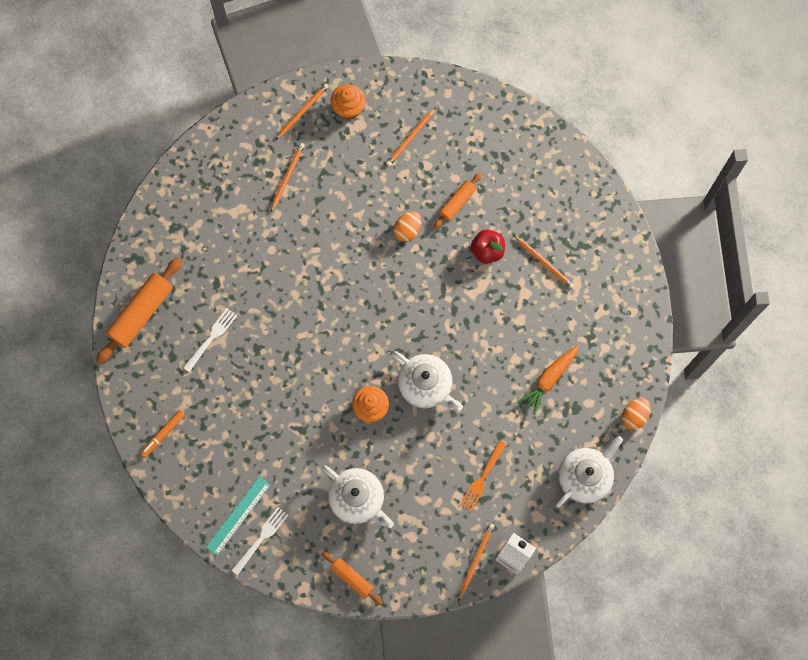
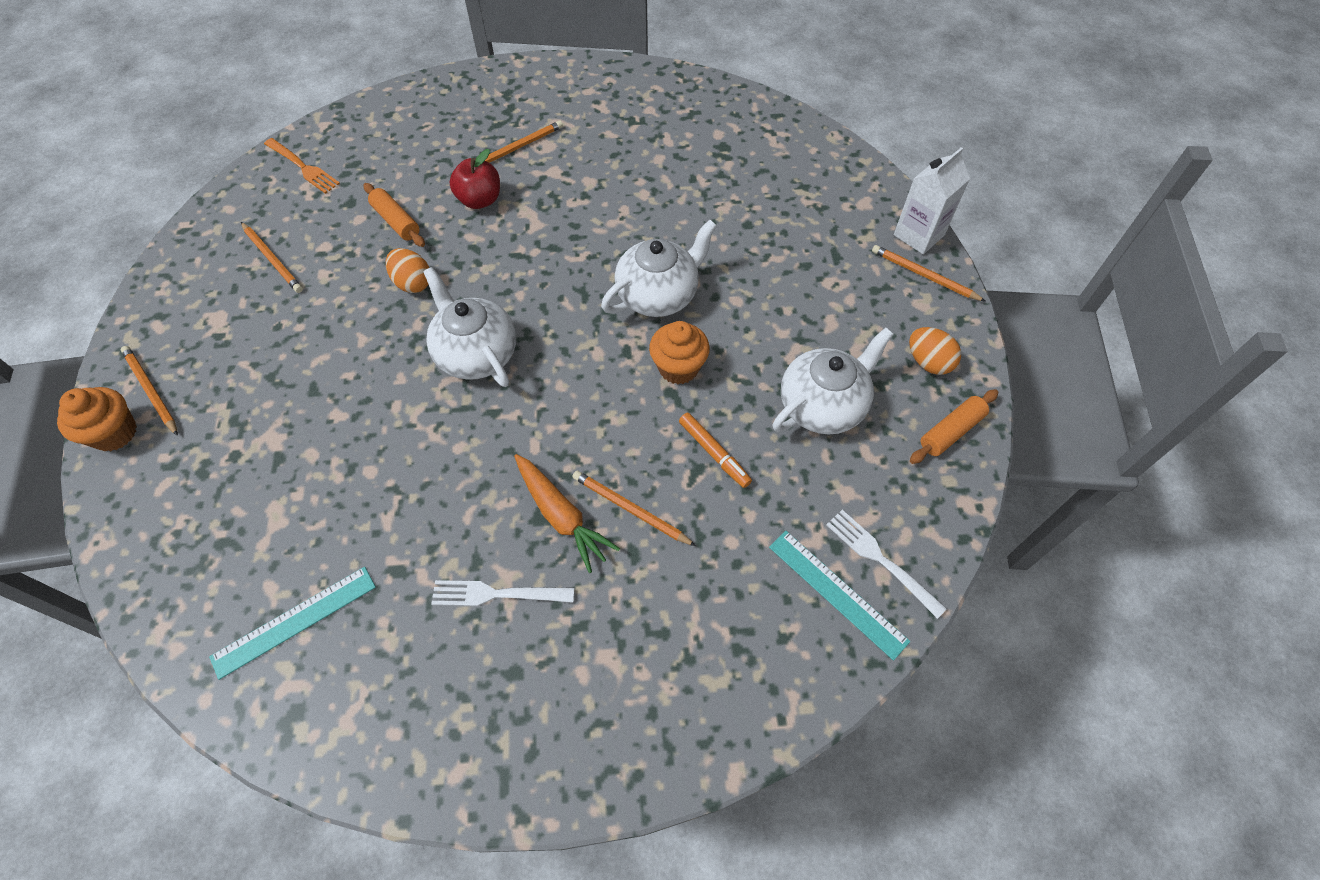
camera: 80 degrees left, 15 degrees down
(141, 313) = (407, 723): orange rolling pin -> none
(163, 434) = (664, 712): orange marker -> orange marker (714, 453)
(183, 242) = (294, 621): none -> turquoise ruler
(211, 338) = (497, 594): white fork -> white fork turned 45 degrees counterclockwise
(287, 177) = (252, 429): orange pencil -> orange pencil (630, 509)
(348, 108) = (183, 328): orange cupcake -> orange cupcake (115, 433)
(482, 478) = (805, 251): orange fork -> orange fork (303, 167)
(549, 379) = (679, 165): orange carrot -> orange carrot (561, 516)
(584, 477) = (815, 151): white teapot -> white teapot (476, 354)
(634, 416) = (743, 97): orange egg -> orange egg (928, 362)

